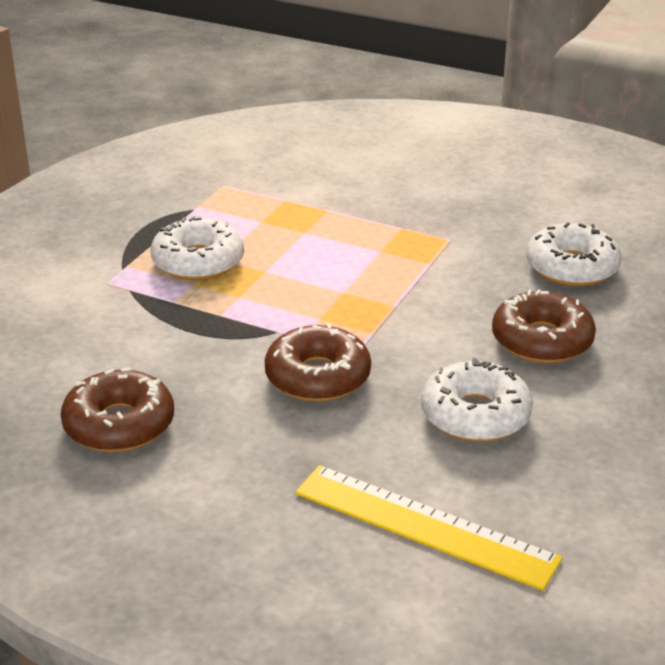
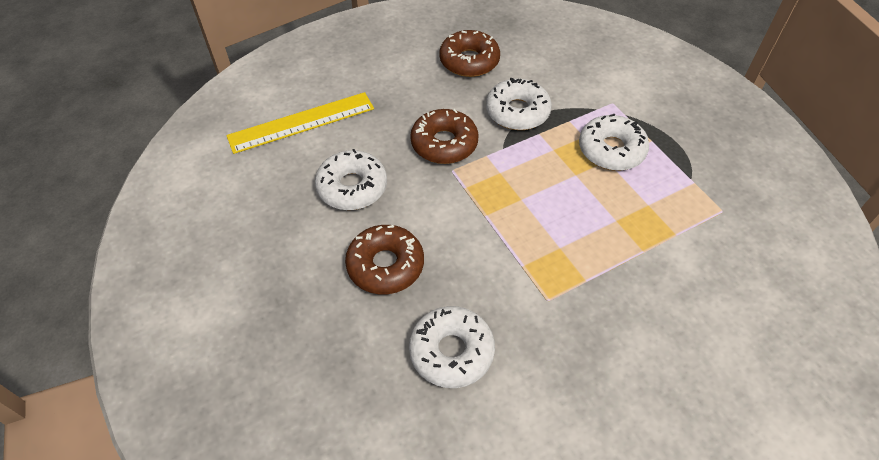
camera: 125 degrees right, 20 degrees up
(195, 343) = (517, 112): none -> white donut

